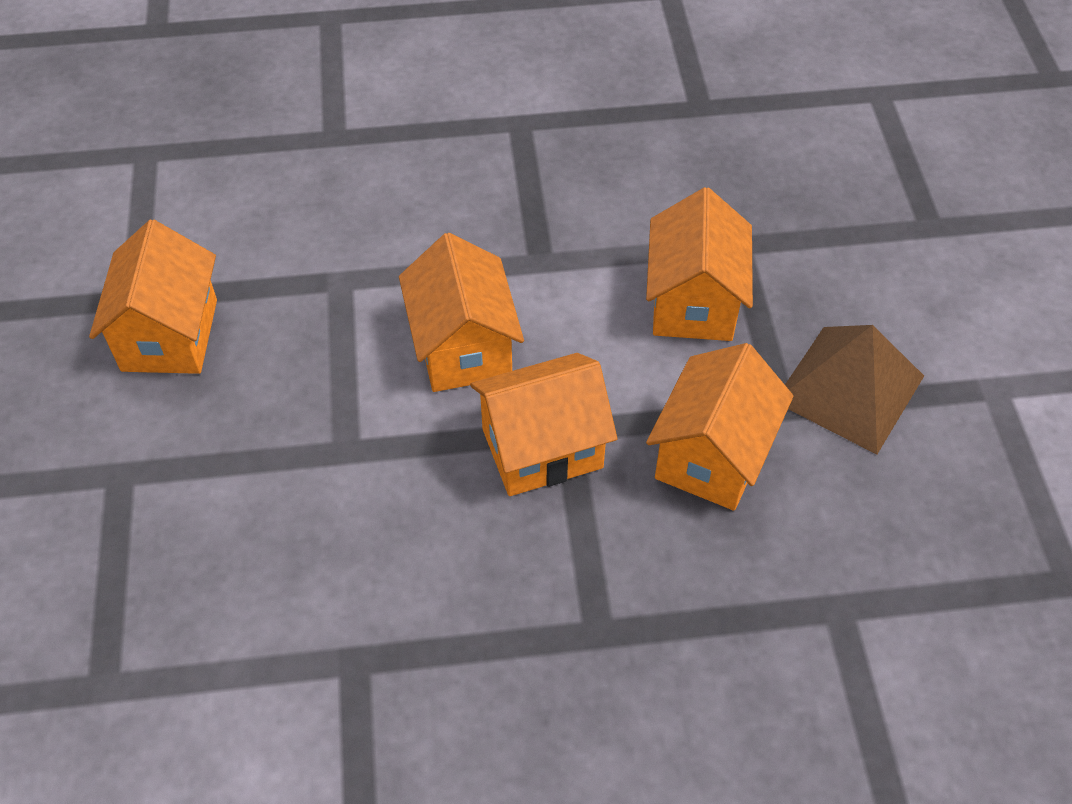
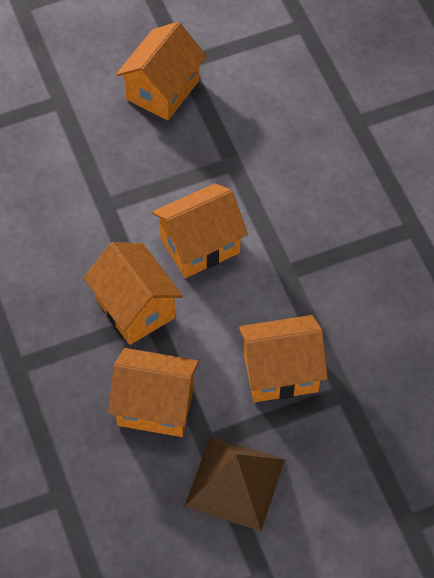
camera: 75 degrees right, 5 degrees up
(170, 335) = (162, 90): orange house -> orange house turned 45 degrees counterclockwise

